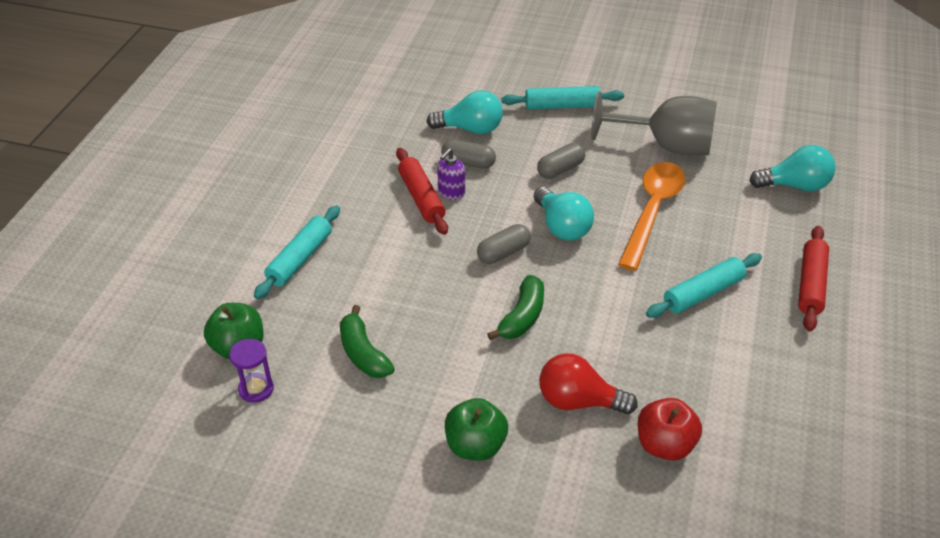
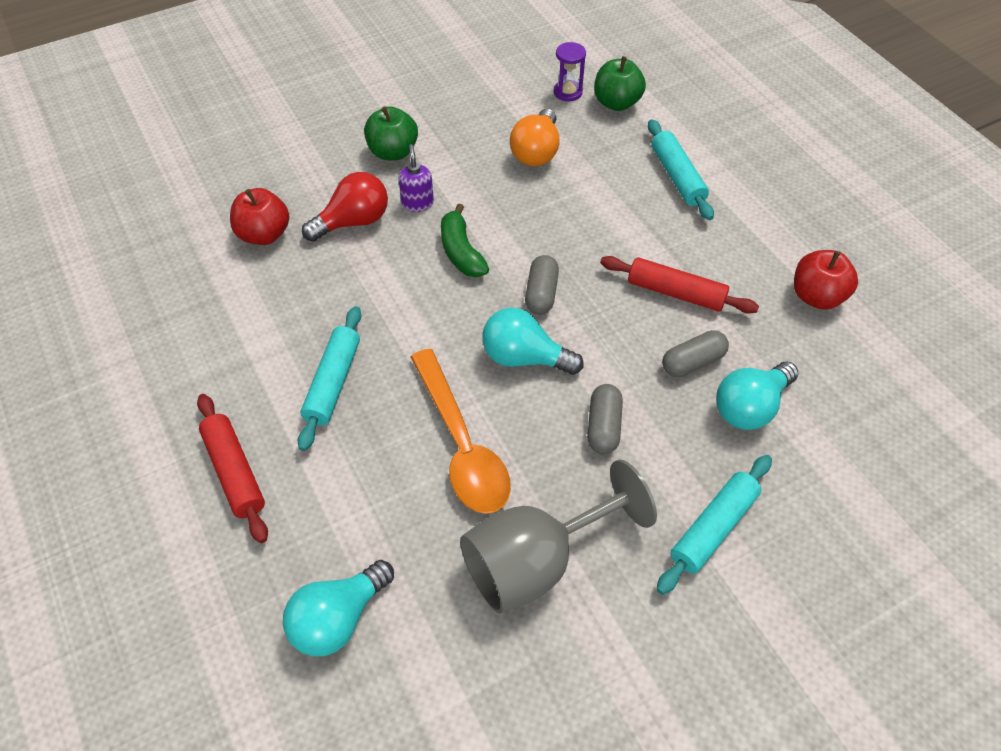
camera: 135 degrees right, 10 degrees up
(348, 144) = (817, 296): none -> red apple
(363, 353) = (536, 152): green banana -> orange light bulb
(451, 192) = (660, 317): purple soap dispenser -> purple soap dispenser (417, 203)

